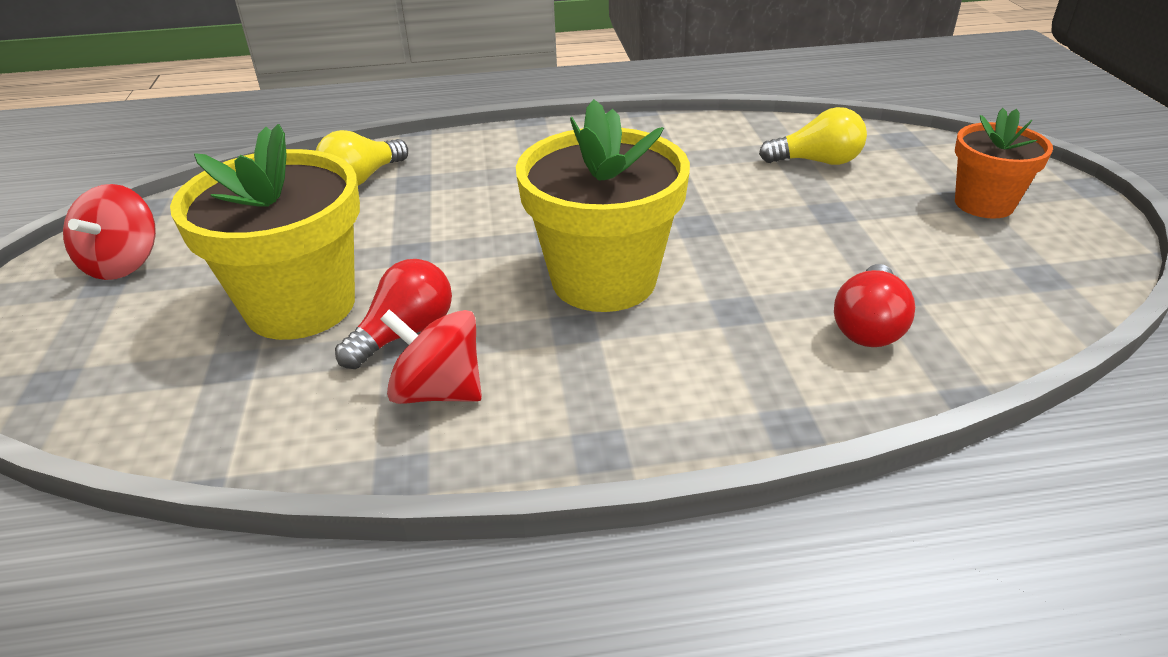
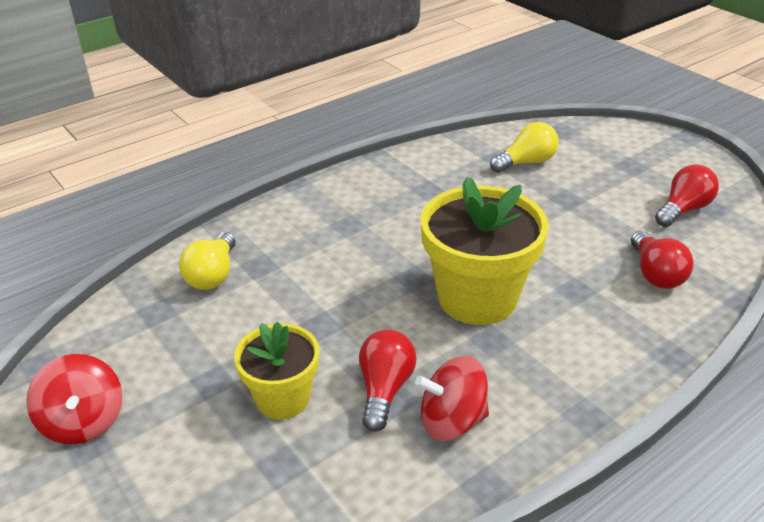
camera: 30 degrees left, 0 degrees up
(300, 305) = (283, 398): yellow flower pot -> yellow flower pot, size x0.60
(984, 204) = (645, 166): orange flower pot -> none
(991, 266) = (683, 209): none -> red light bulb

